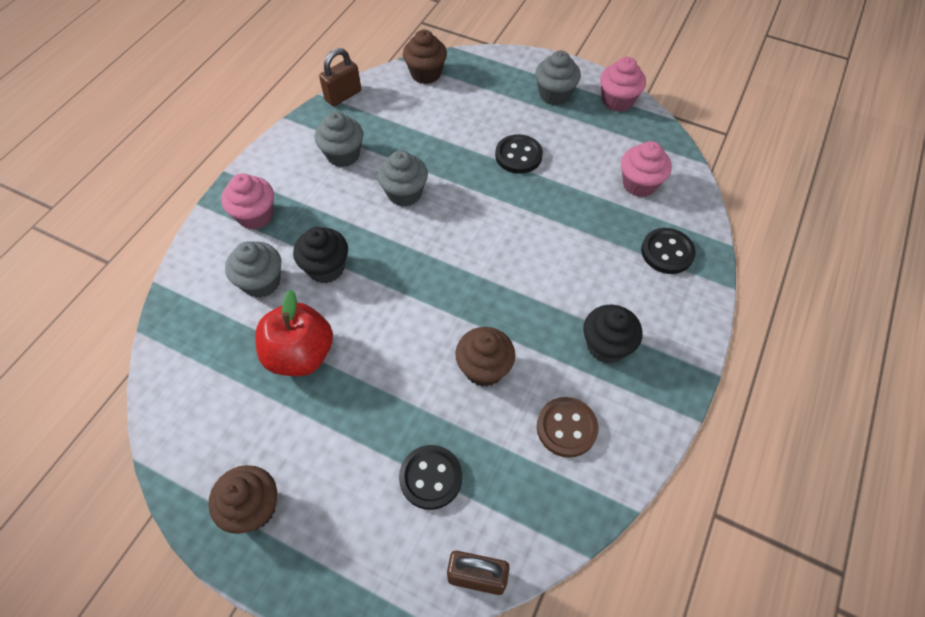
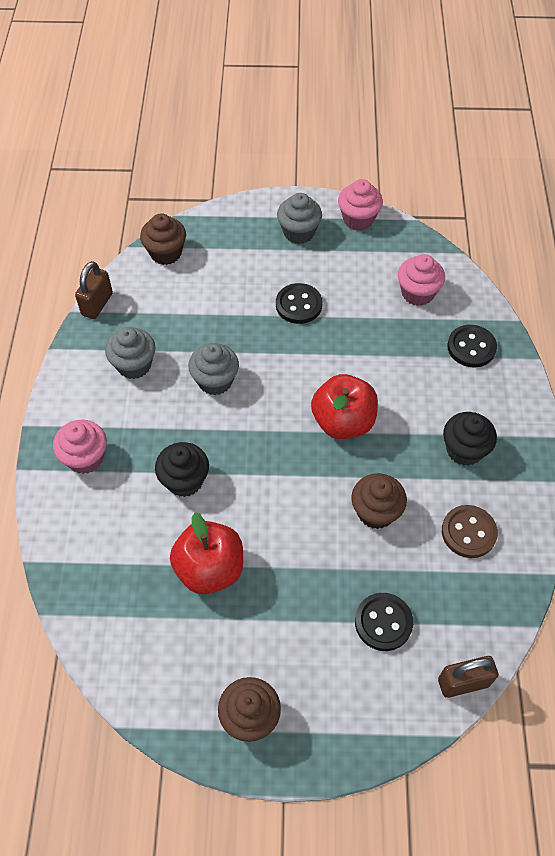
camera: 25 degrees left, 0 degrees up
(261, 282) = (132, 518): grey cupcake -> none
(500, 273) = (343, 422): none -> red apple

